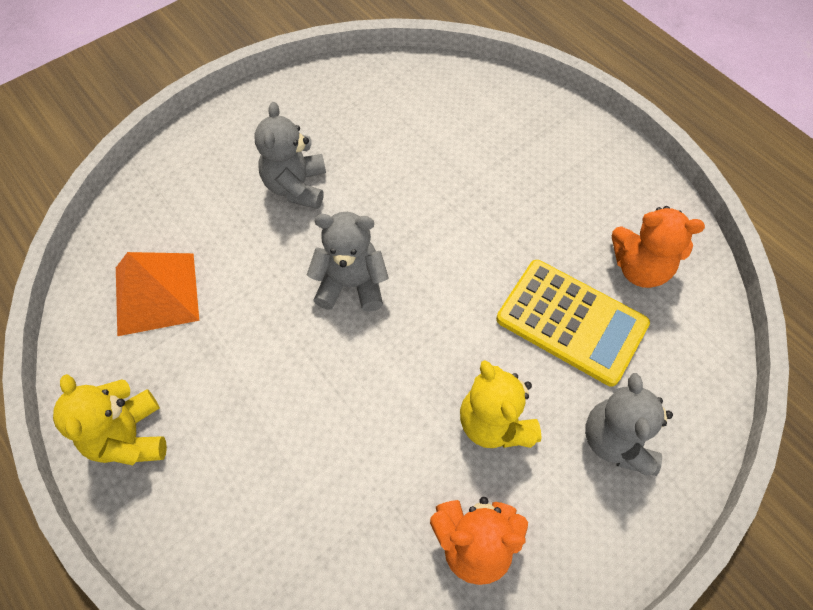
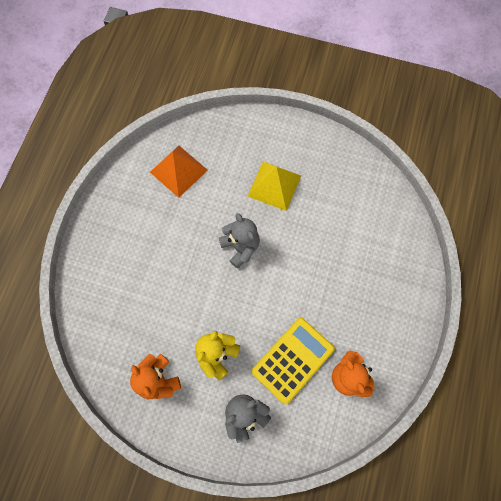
camera: 55 degrees right, 10 degrees up
(129, 437) = (112, 212): yellow teddy bear -> none
(296, 186) = (274, 185): grey teddy bear -> yellow pyramid
(571, 322) = (293, 360): yellow calculator -> yellow calculator turned 135 degrees counterclockwise

